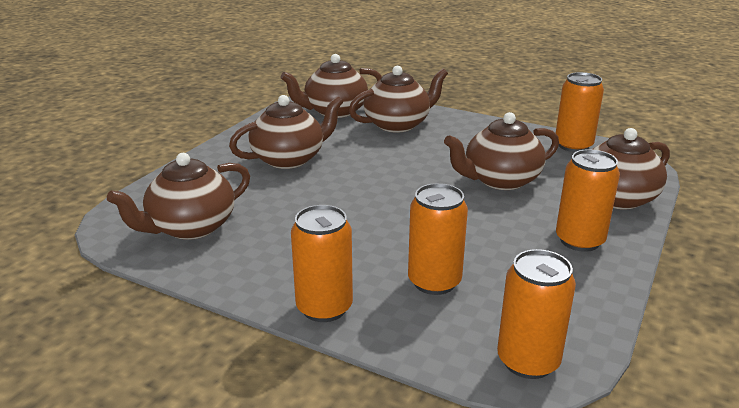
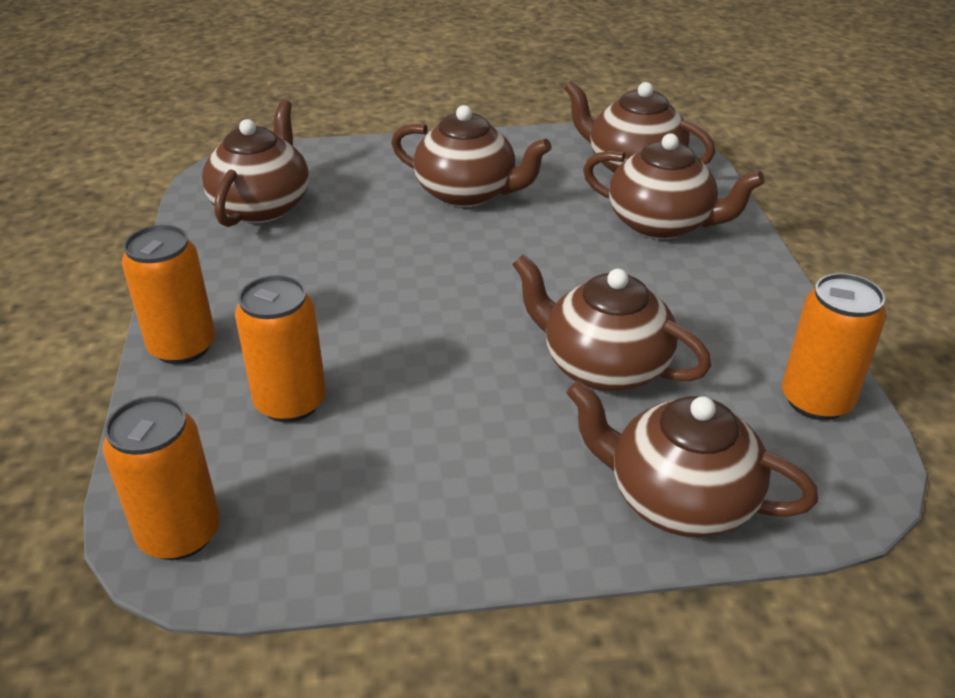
camera: 55 degrees right, 10 degrees up
(190, 227) = (262, 206): brown teapot -> brown teapot turned 90 degrees clockwise
(579, 240) = (504, 497): orange can -> none

